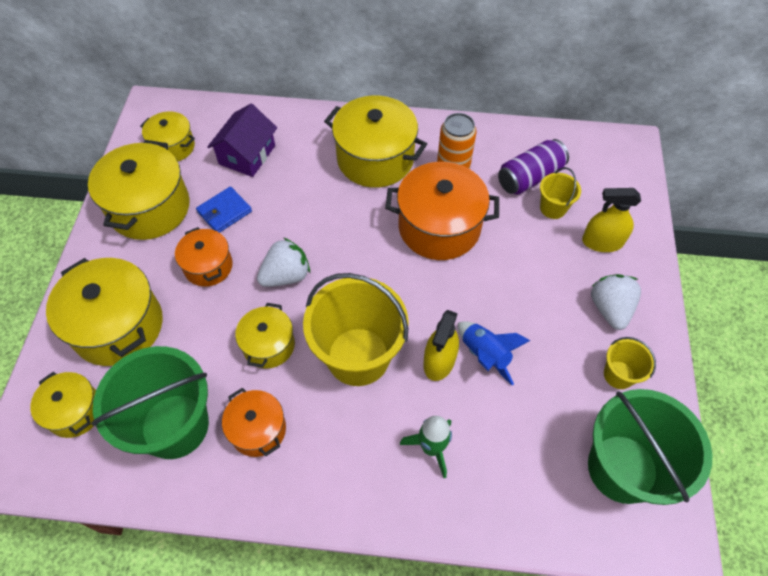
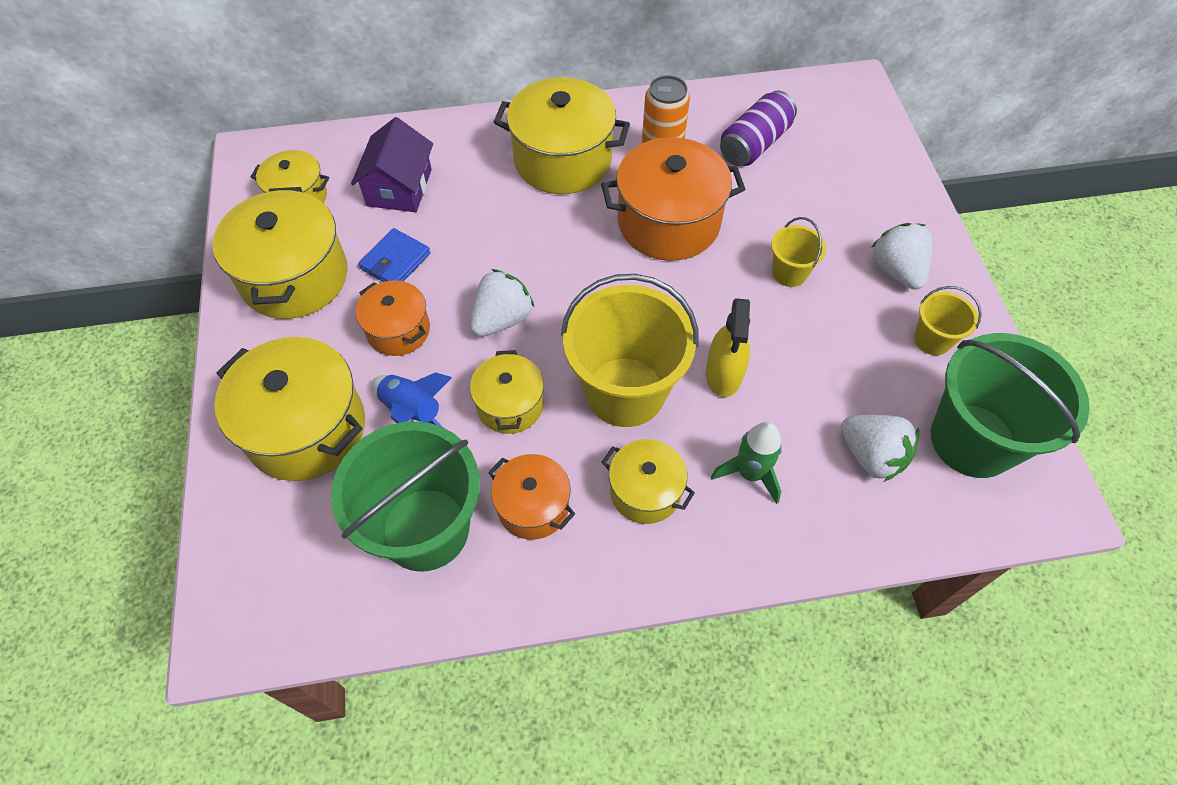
camera: 15 degrees left, 0 degrees up
(75, 411) = (287, 545): yellow pot -> yellow pot (645, 491)
(485, 355) = (774, 354): blue rocket -> blue rocket (413, 411)
(534, 459) = (871, 456): none -> white strawberry
(553, 208) = (793, 173): yellow bucket -> yellow bucket (789, 273)
(602, 242) = (862, 199): yellow spray bottle -> none

